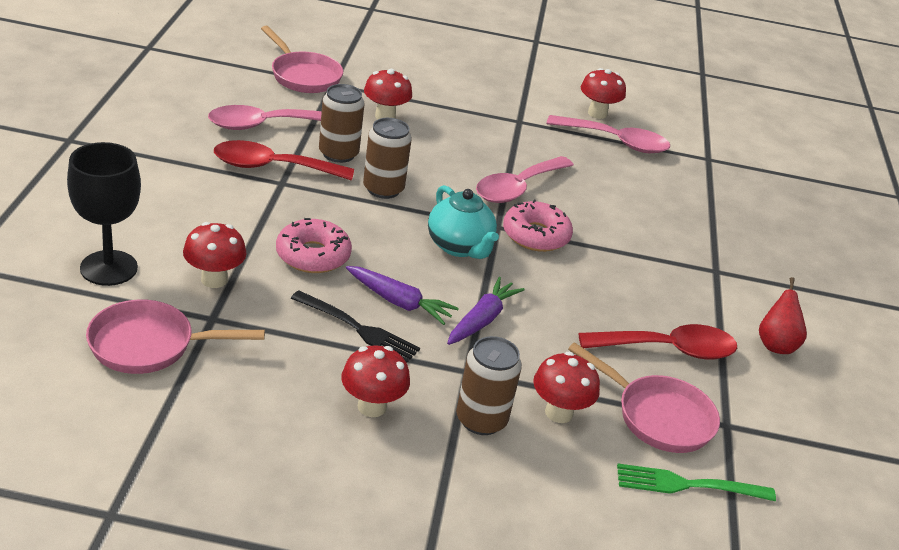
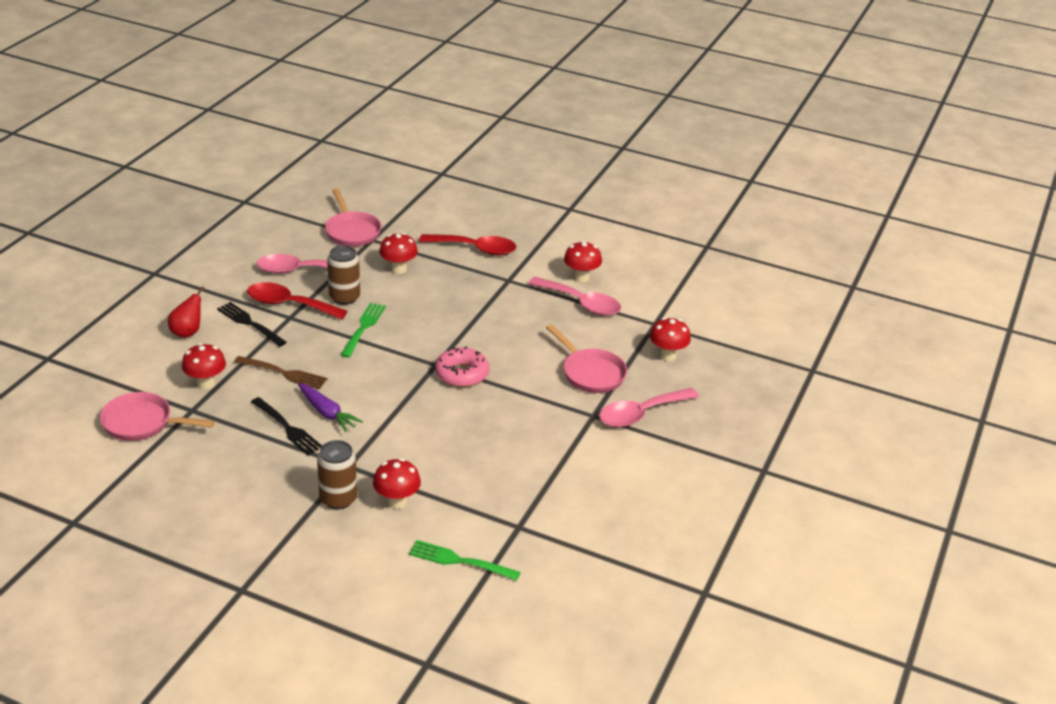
camera: 20 degrees right, 0 degrees up
(109, 268) = (140, 369): black goblet -> none
(233, 195) = (250, 323): none -> black fork
(313, 255) = (283, 373): pink donut -> brown fork
(372, 406) = (268, 480): red mushroom -> red mushroom (667, 356)
(383, 189) = (363, 328): brown can -> green fork
(459, 247) = (396, 377): turquoise teapot -> none
(482, 320) = (380, 432): purple carrot -> none
(517, 188) = (471, 335): pink spoon -> pink spoon (641, 414)
(658, 417) = (469, 514): pink pan -> pink pan (590, 373)
(668, 349) = (510, 469): red spoon -> red spoon (475, 249)
(775, 345) = (601, 476): red pear -> red pear (187, 332)

